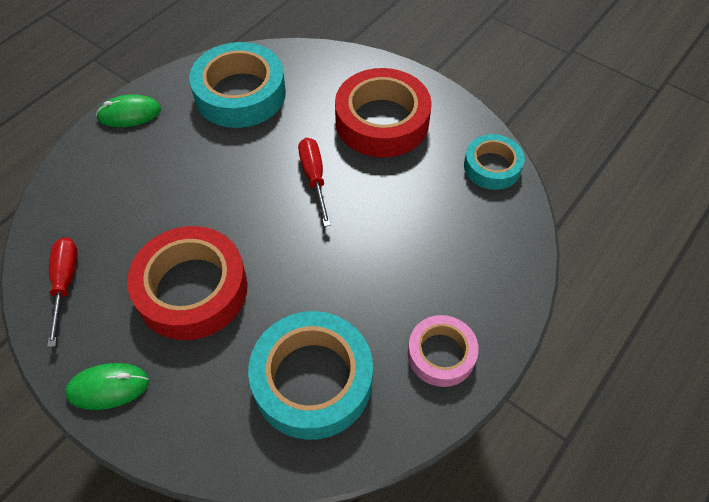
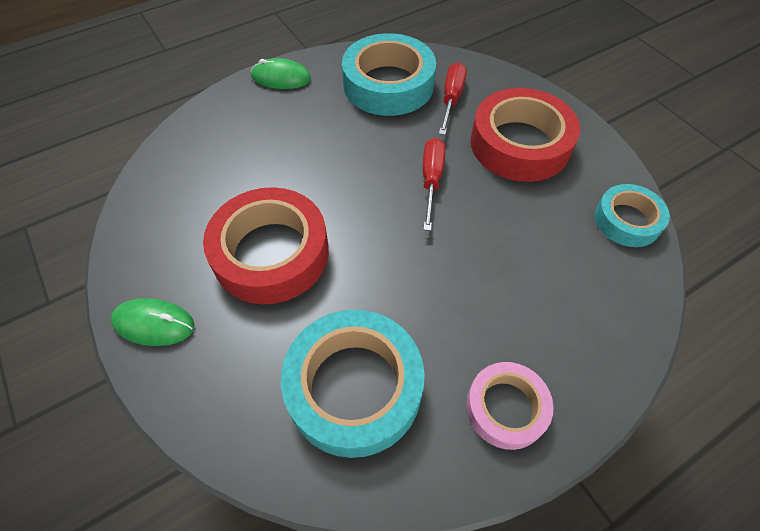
camera: 20 degrees right, 0 degrees up
(65, 284) = (160, 212): red screwdriver -> red screwdriver (451, 99)

